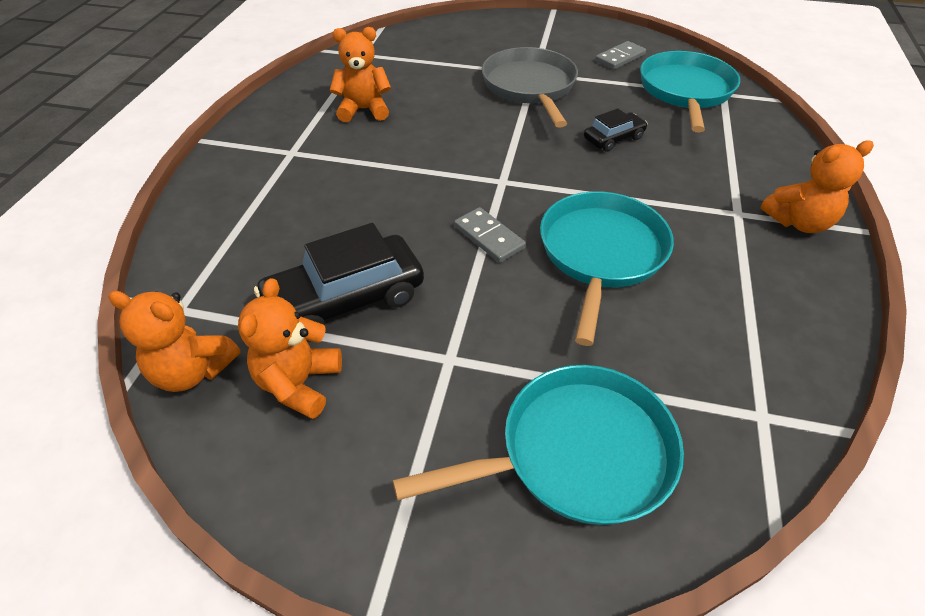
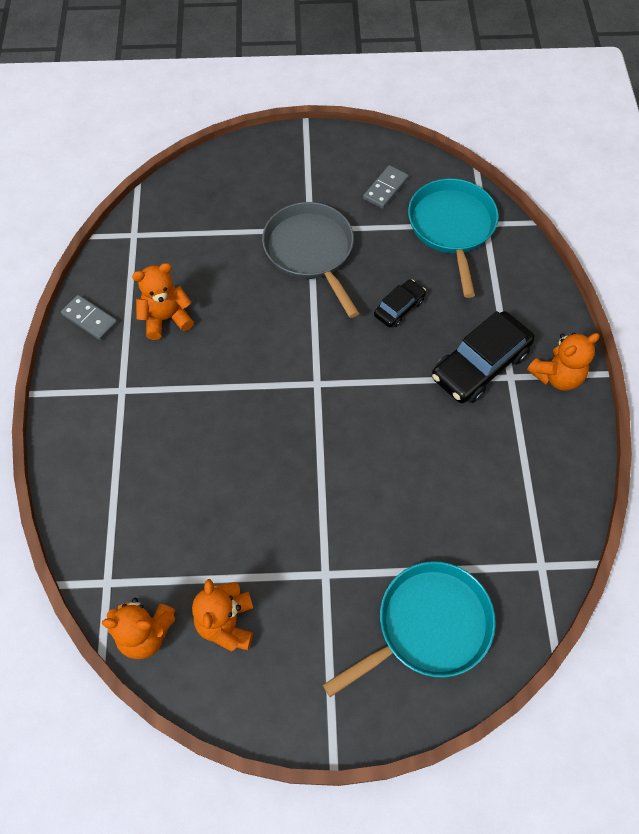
camera: 15 degrees left, 15 degrees up
(345, 299) = (231, 541): black car -> black car (480, 365)
(489, 237) = (322, 450): grey domino -> grey domino (89, 319)
(601, 254) = (412, 446): turquoise pan -> none

